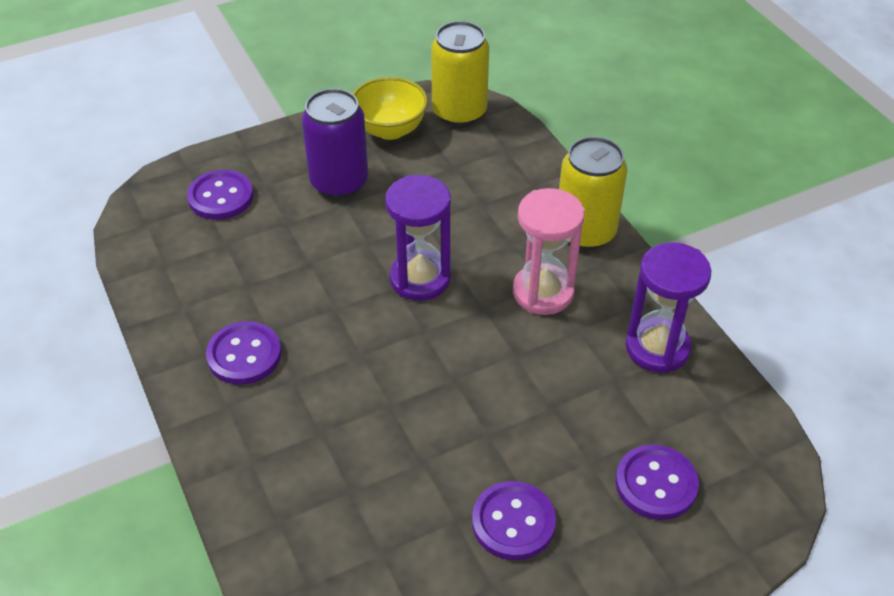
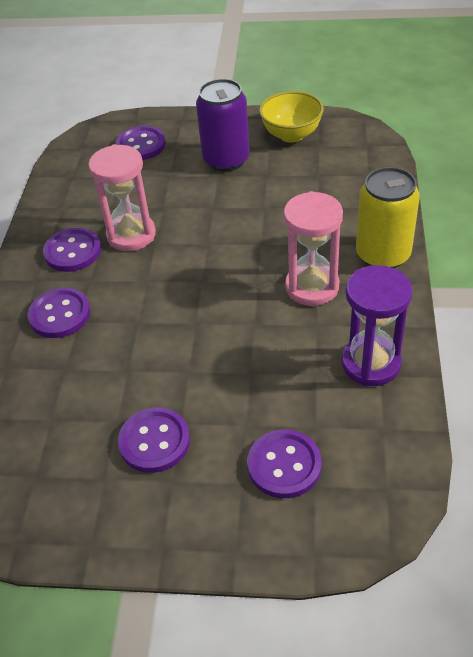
camera: 35 degrees right, 0 degrees up
(292, 434) = (60, 314): none -> purple button
(299, 309) = (131, 235): none -> pink hourglass
(420, 278) = (228, 244): purple hourglass -> none
(459, 112) = (353, 137): yellow can -> none

